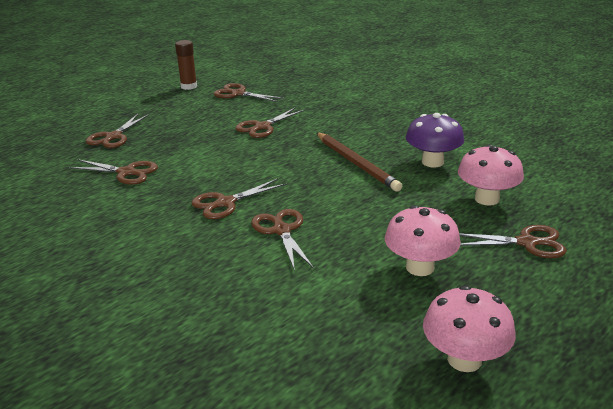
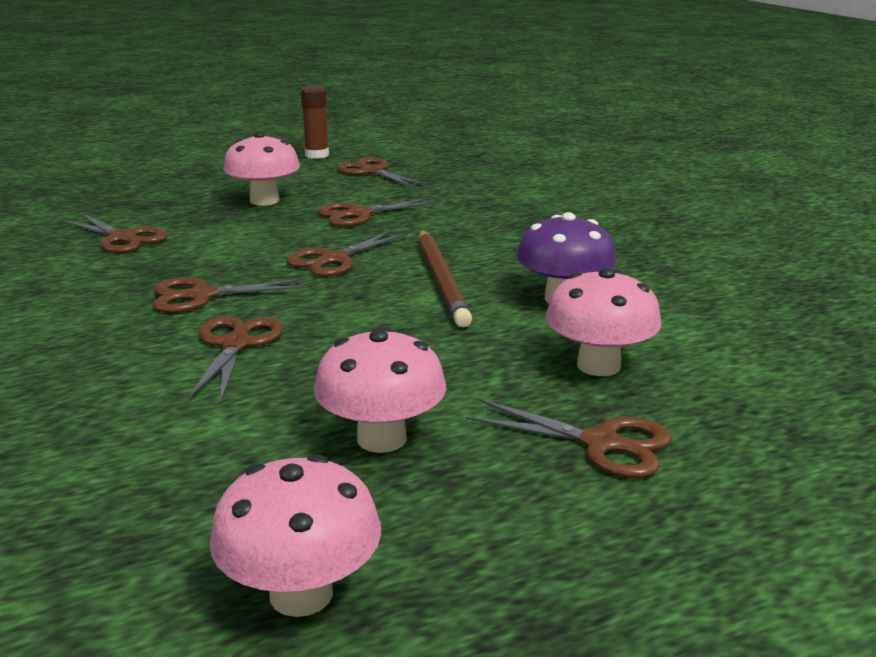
camera: 20 degrees right, 5 degrees down
(113, 137) = (156, 197): brown scissors -> brown scissors (334, 260)
(191, 127) = (264, 200): none -> pink mushroom

